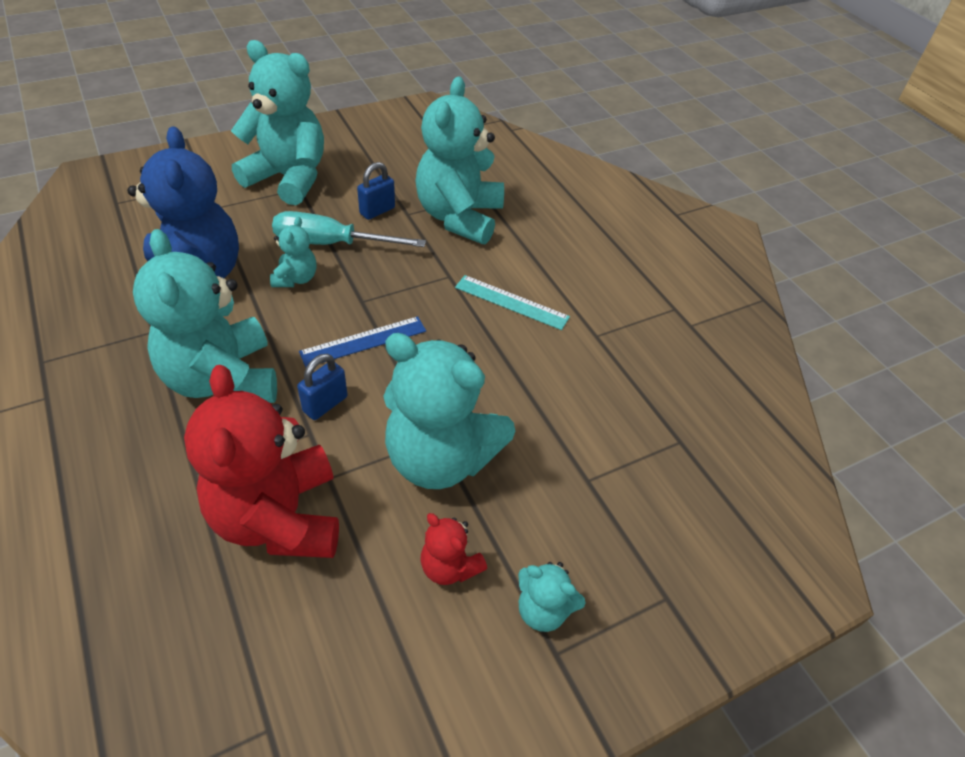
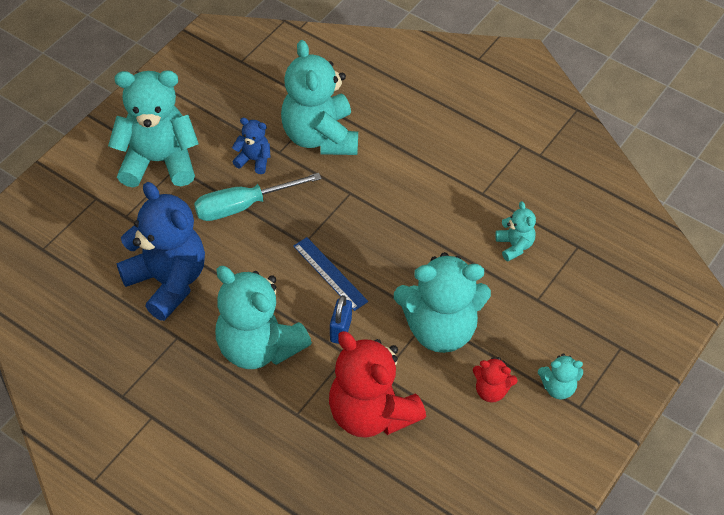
camera: 25 degrees left, 5 degrees up
(296, 278) = (242, 247): turquoise teddy bear -> turquoise teddy bear (514, 246)
(363, 341) = (330, 273): blue ruler -> blue ruler turned 75 degrees counterclockwise
(377, 211) = (254, 160): blue padlock -> blue teddy bear
(511, 302) = (408, 194): turquoise ruler -> none

